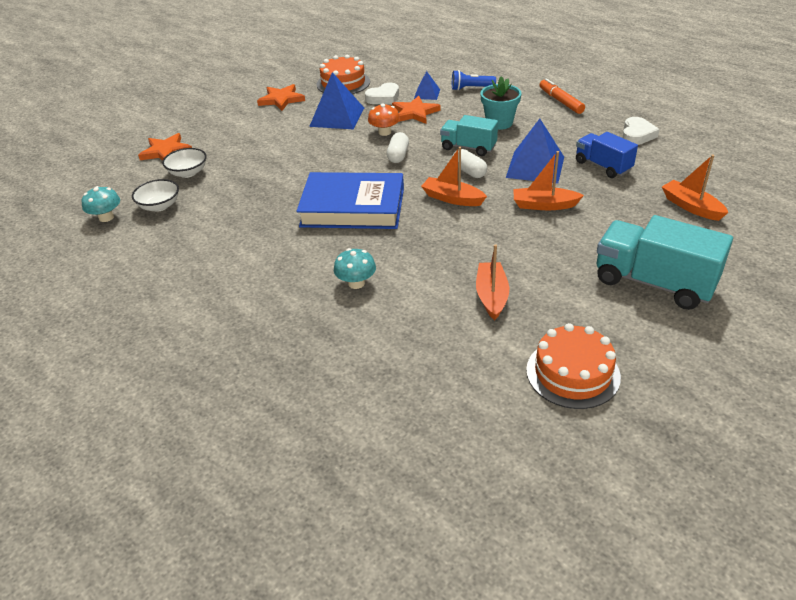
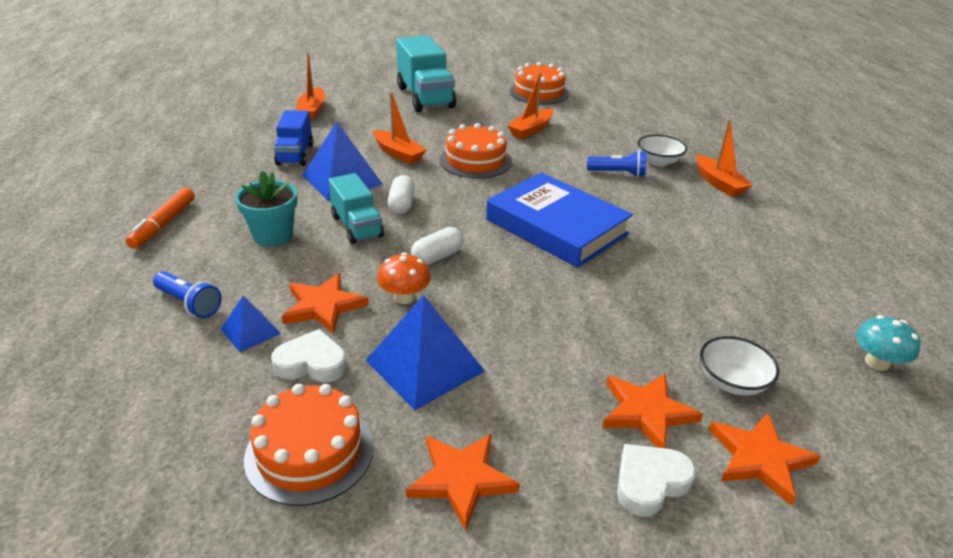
camera: 145 degrees left, 5 degrees down
(159, 206) = (791, 342): white bowl -> white bowl (658, 161)
(224, 144) = (646, 412): none -> orange star
(356, 283) = (618, 173): turquoise mushroom -> blue flashlight
(452, 198) = (457, 191): orange boat -> orange boat (718, 183)
(481, 231) = (475, 161): none -> orange cake
(637, 135) = (207, 160): white heart -> white heart (650, 483)

